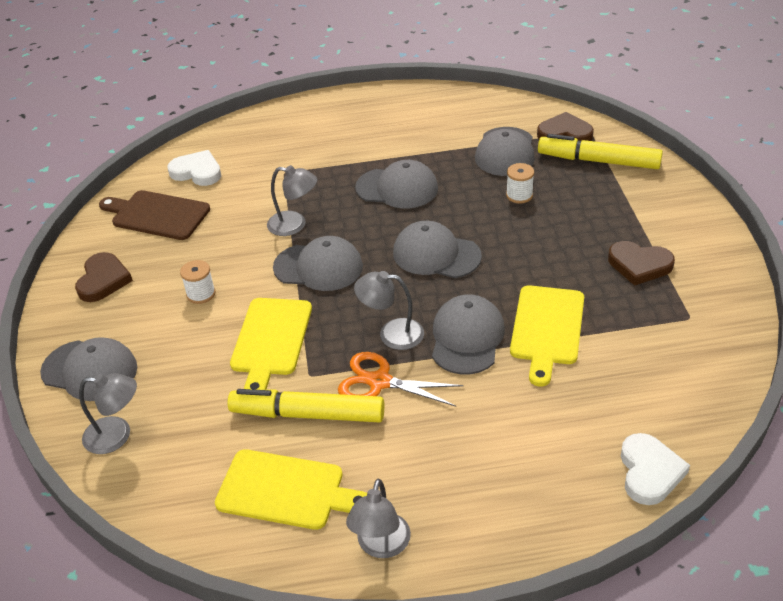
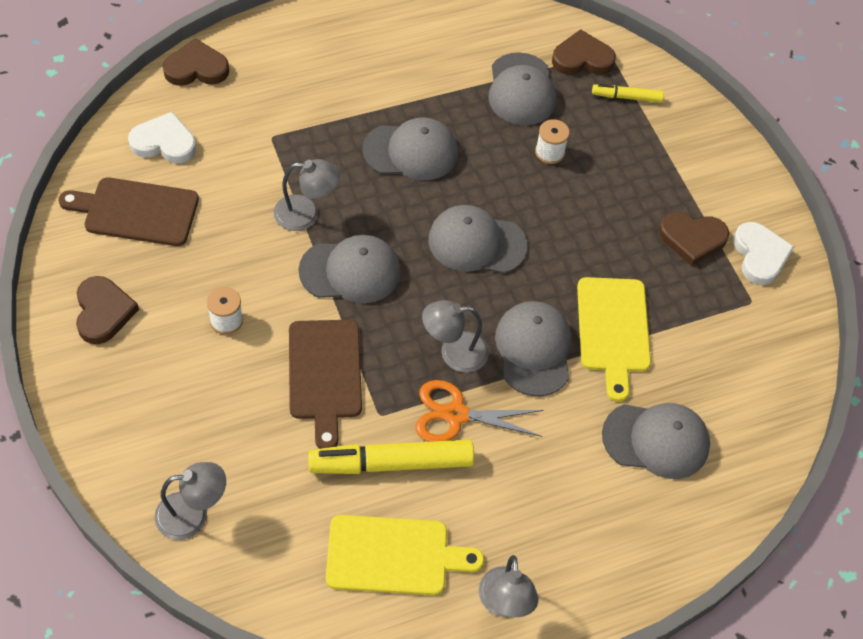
camera: 20 degrees left, 15 degrees up
(90, 370) = (132, 436): grey cap -> grey cap (656, 440)
(240, 127) = (196, 68): none -> brown heart
(271, 340) = (325, 375): yellow cutting board -> brown cutting board
(599, 161) = (627, 97): yellow marker -> yellow marker, size x0.52
(649, 472) = (740, 488): white heart -> white heart (760, 255)

